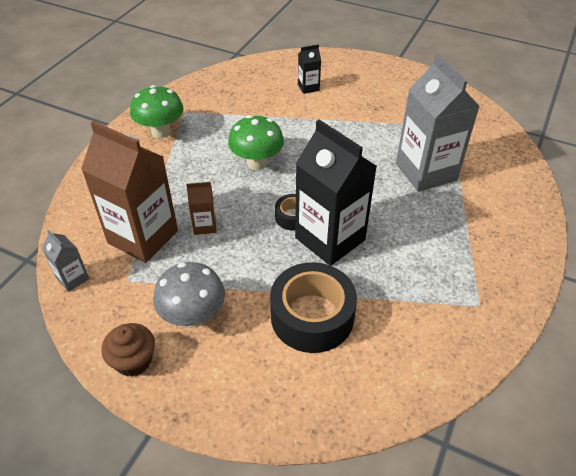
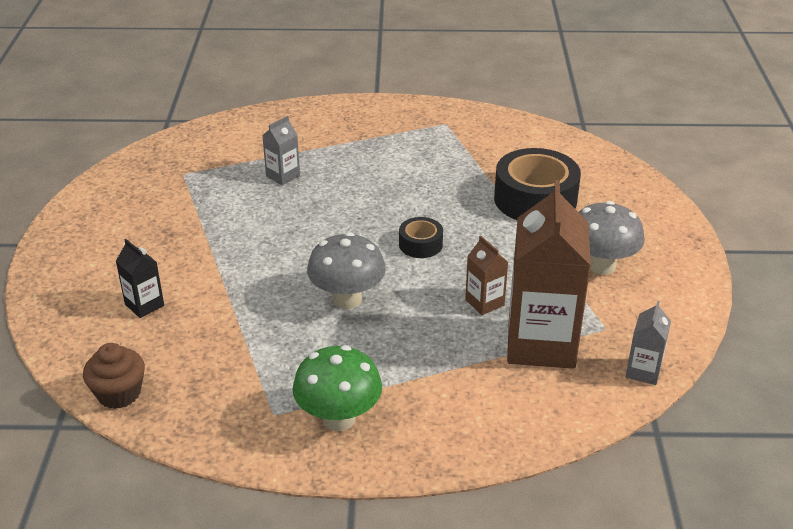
camera: 115 degrees left, 10 degrees down
(133, 360) = (679, 283): brown cupcake -> brown cupcake (119, 393)
(257, 163) = (347, 299): green mushroom -> grey mushroom
(330, 239) = (433, 213): black carton -> none
(426, 172) = (283, 176): grey carton -> grey carton, size x0.45

